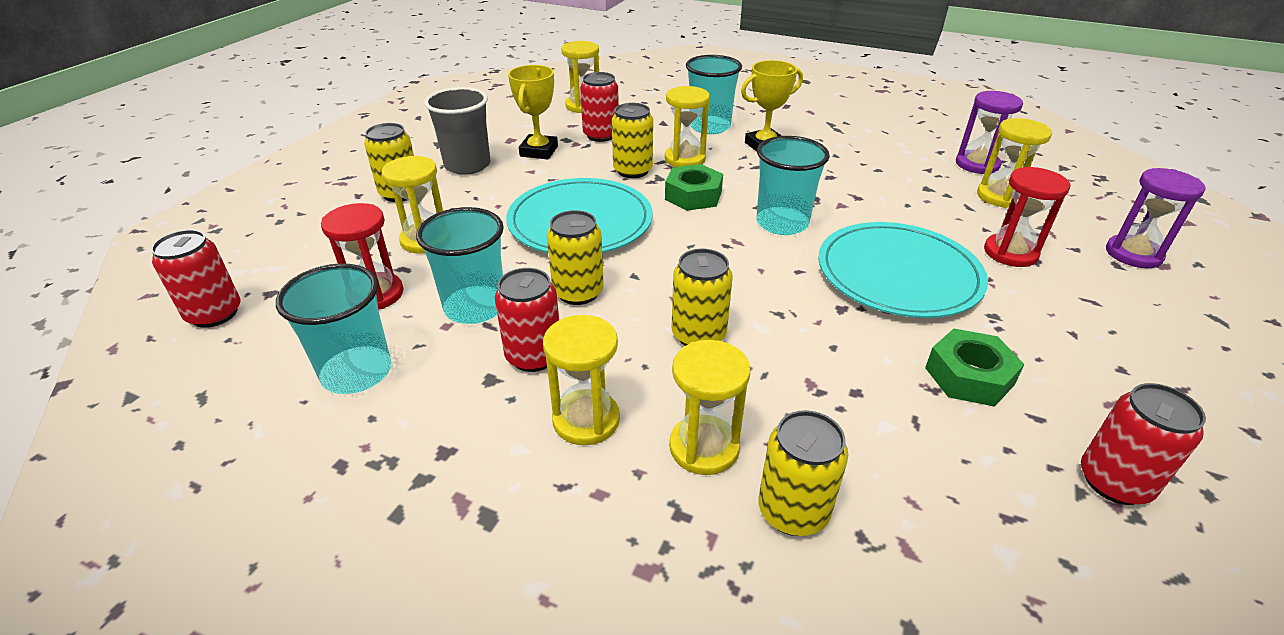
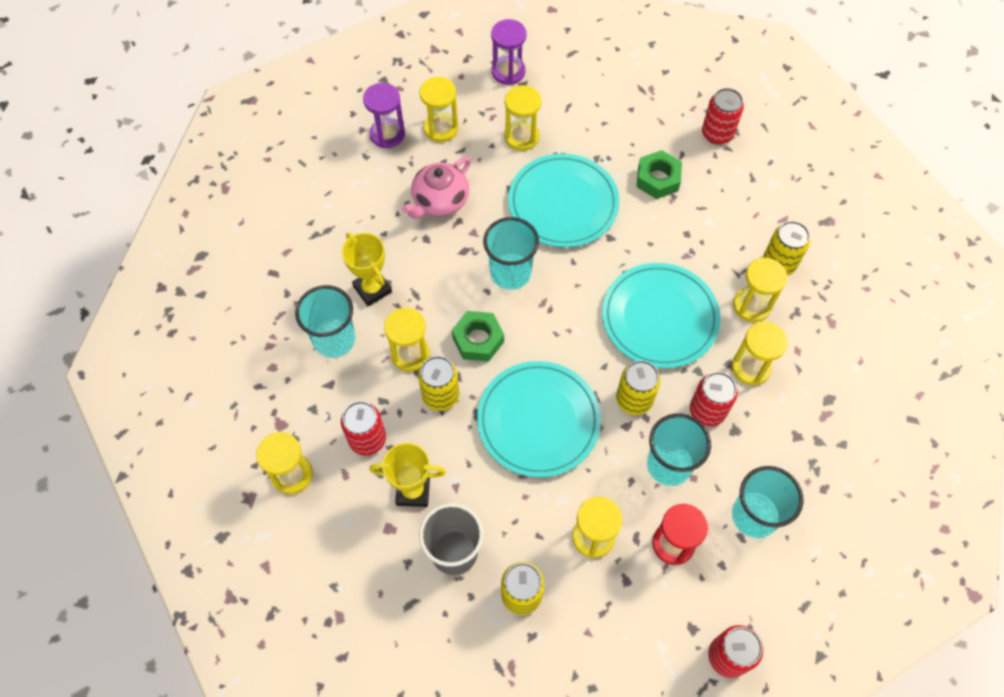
camera: 100 degrees left, 25 degrees up
(698, 335) = (659, 317): yellow can -> turquoise plate
(885, 188) = (439, 201): none -> pink teapot
(1010, 253) = (521, 137): red hourglass -> yellow hourglass

